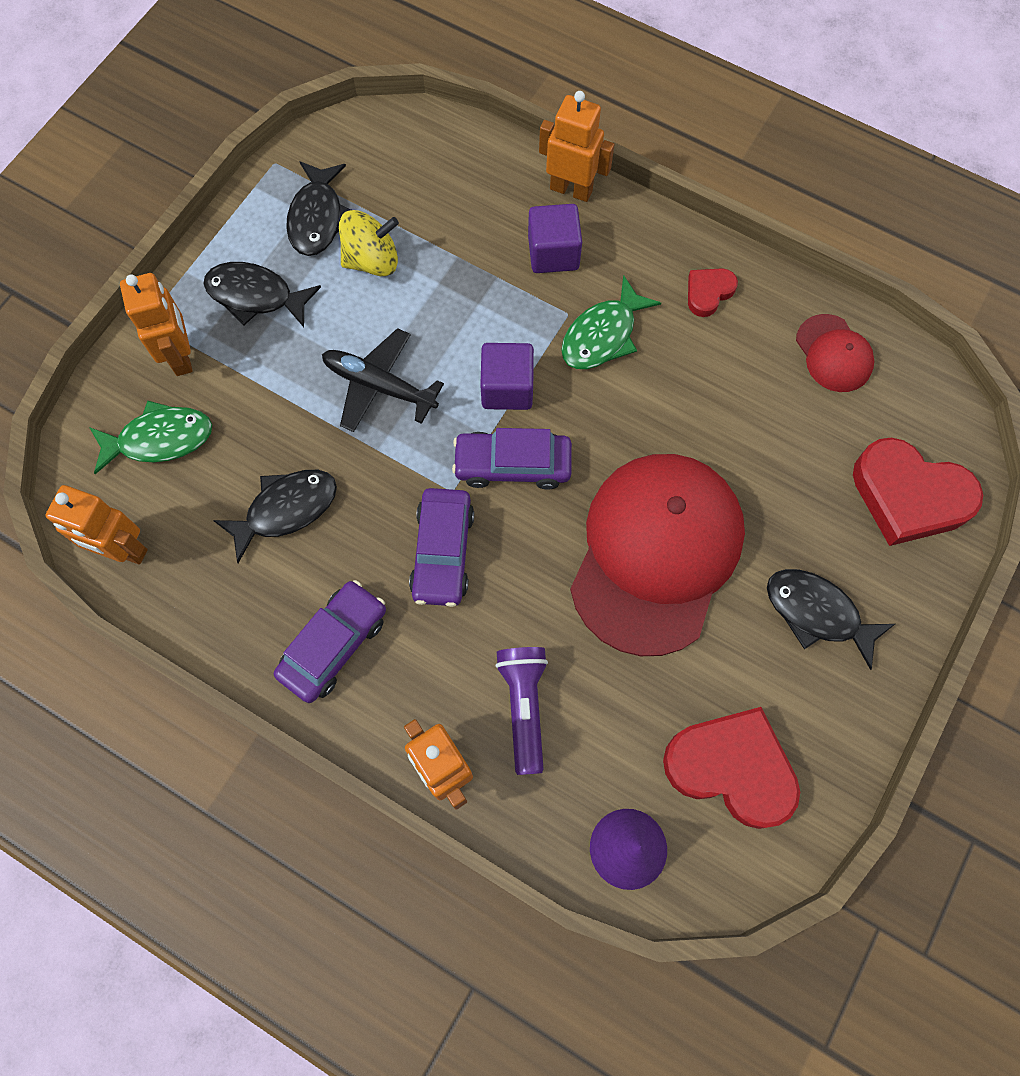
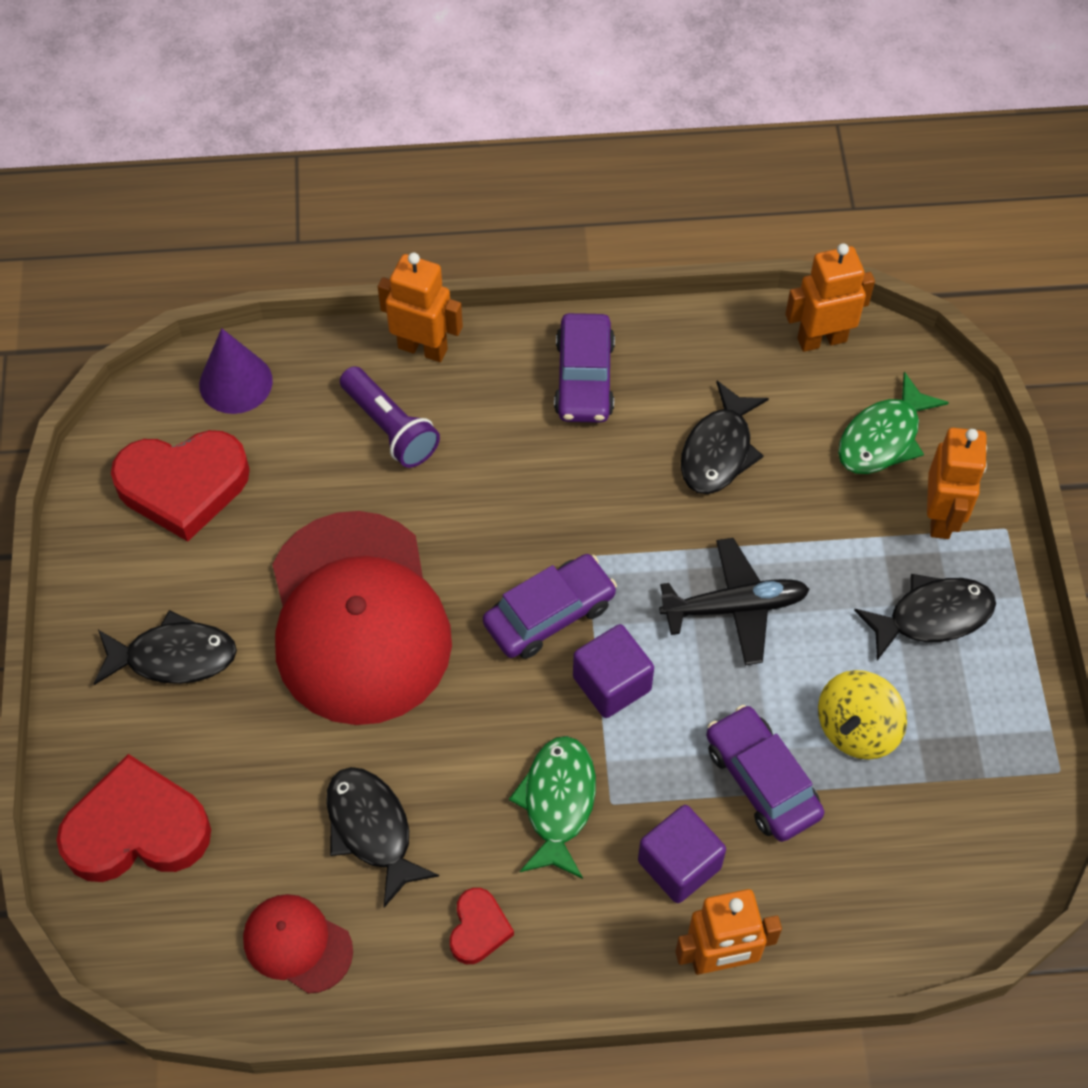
camera: 145 degrees right, 10 degrees down
(181, 356) = (941, 517): orange robot -> orange robot turned 120 degrees counterclockwise
(317, 218) = (954, 738): black fish -> black fish (372, 830)
(442, 552) = (553, 501): purple car -> purple car (762, 780)

